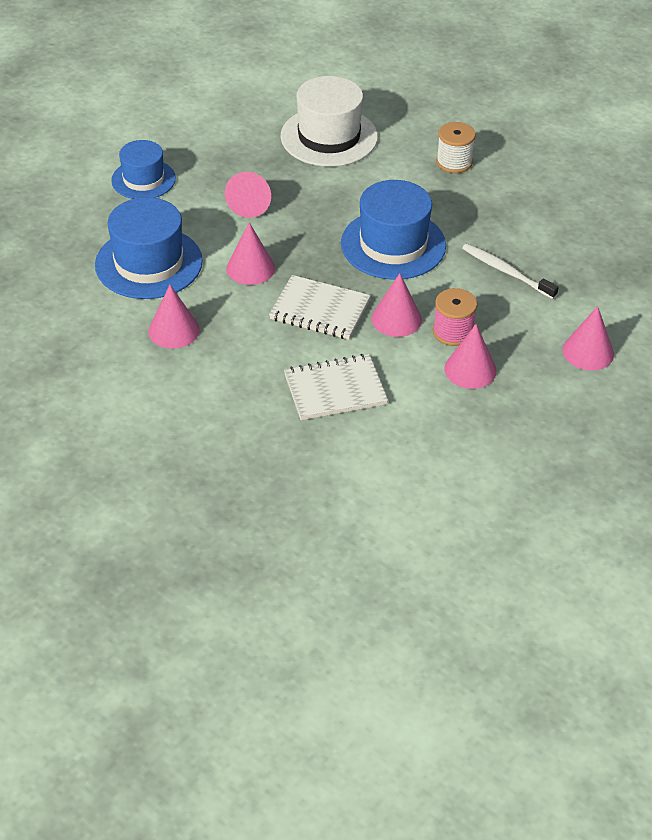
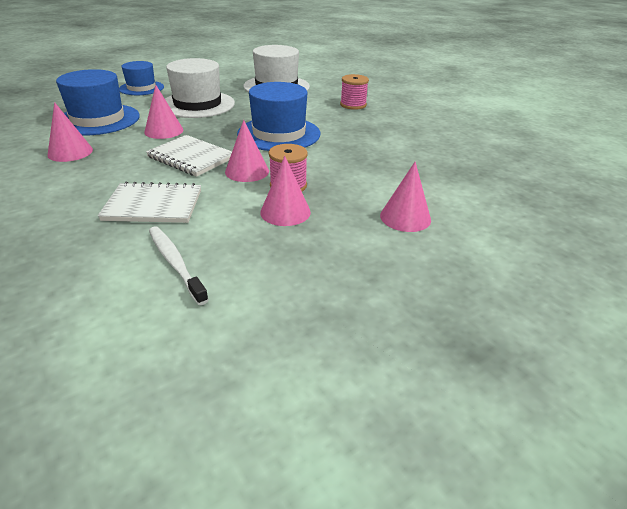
camera: 15 degrees right, 10 degrees down
(251, 203) = (197, 104): pink cone -> white hat
(454, 162) = (353, 105): white spool -> pink spool
(506, 272) = (358, 158): white toothbrush -> white toothbrush (175, 263)

